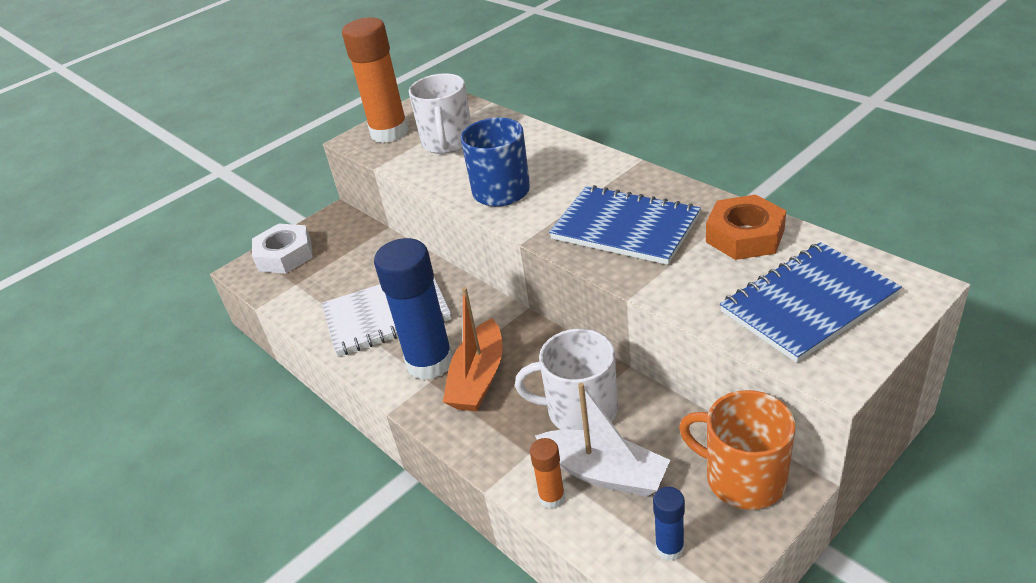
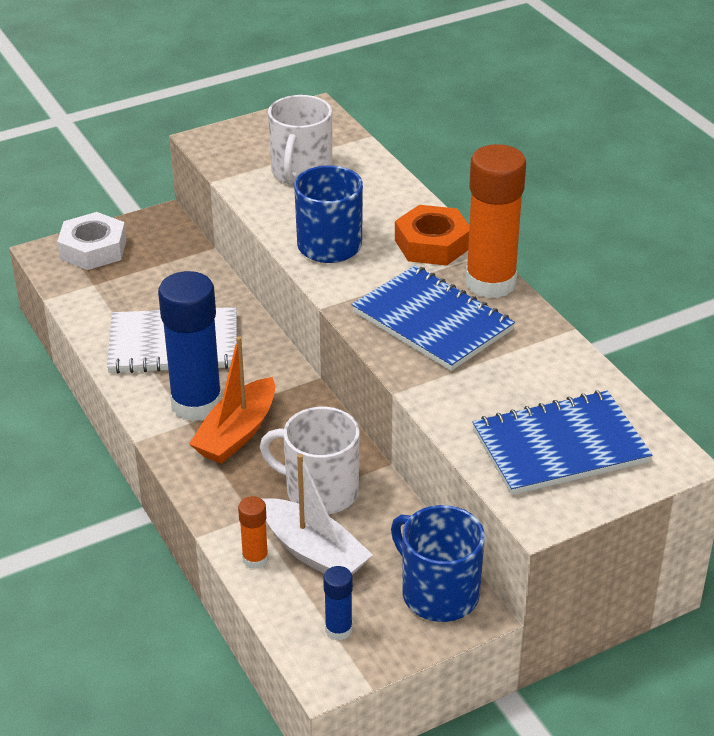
camera: 10 degrees right, 0 degrees up
(389, 132) = (245, 142): orange glue stick -> orange glue stick (490, 283)
(743, 478) = (438, 593): orange mug -> blue mug
(745, 236) = (544, 363): orange nut -> orange nut (432, 244)

